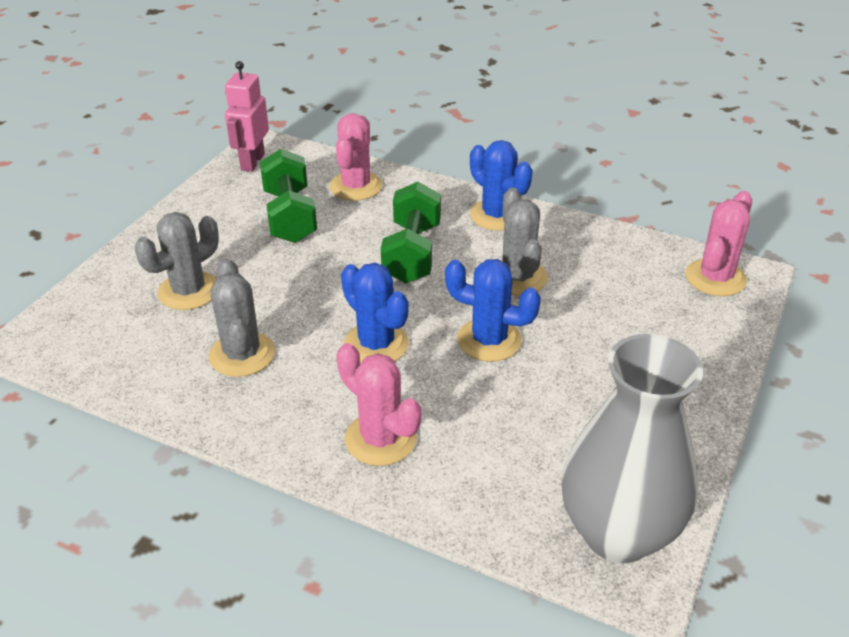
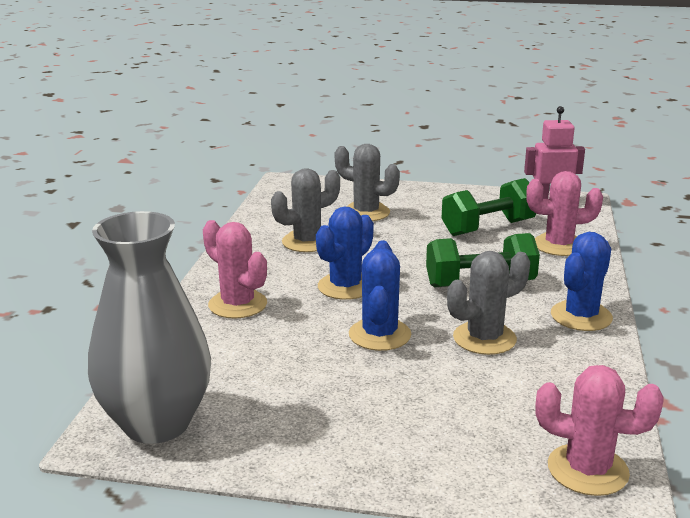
camera: 75 degrees right, 15 degrees down
(380, 439) = (237, 304): pink cactus -> pink cactus turned 75 degrees counterclockwise

